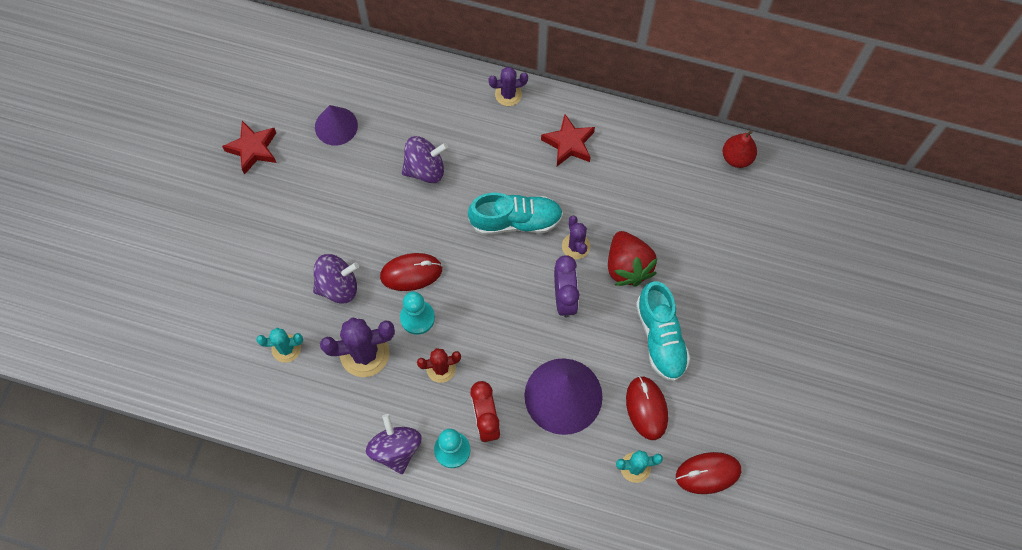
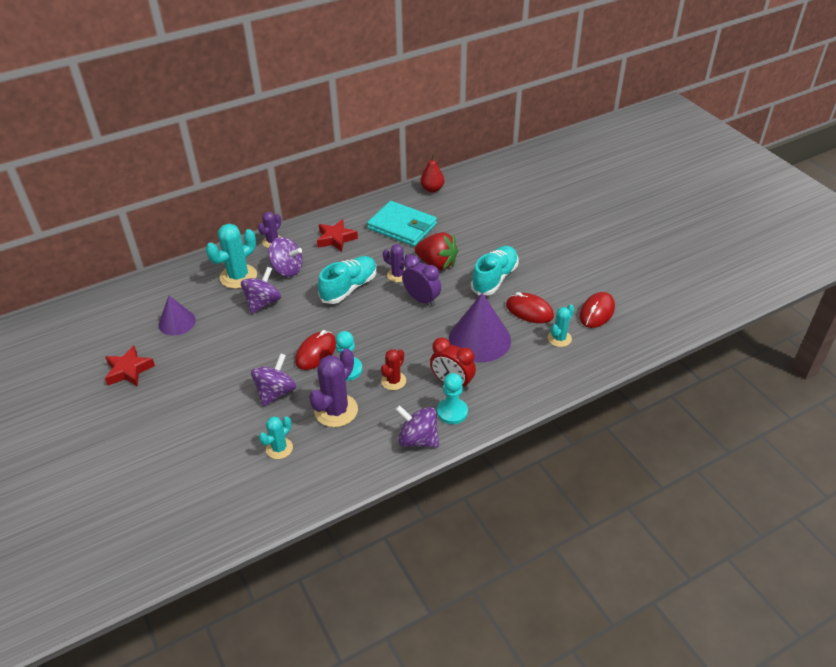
camera: 45 degrees left, 25 degrees down
(436, 114) = (238, 276): none -> turquoise cactus
(485, 144) = (287, 269): none -> purple spinning top
(648, 184) = (402, 226): none -> turquoise wallet
(660, 337) = (494, 278): turquoise shoe -> turquoise shoe turned 90 degrees counterclockwise

